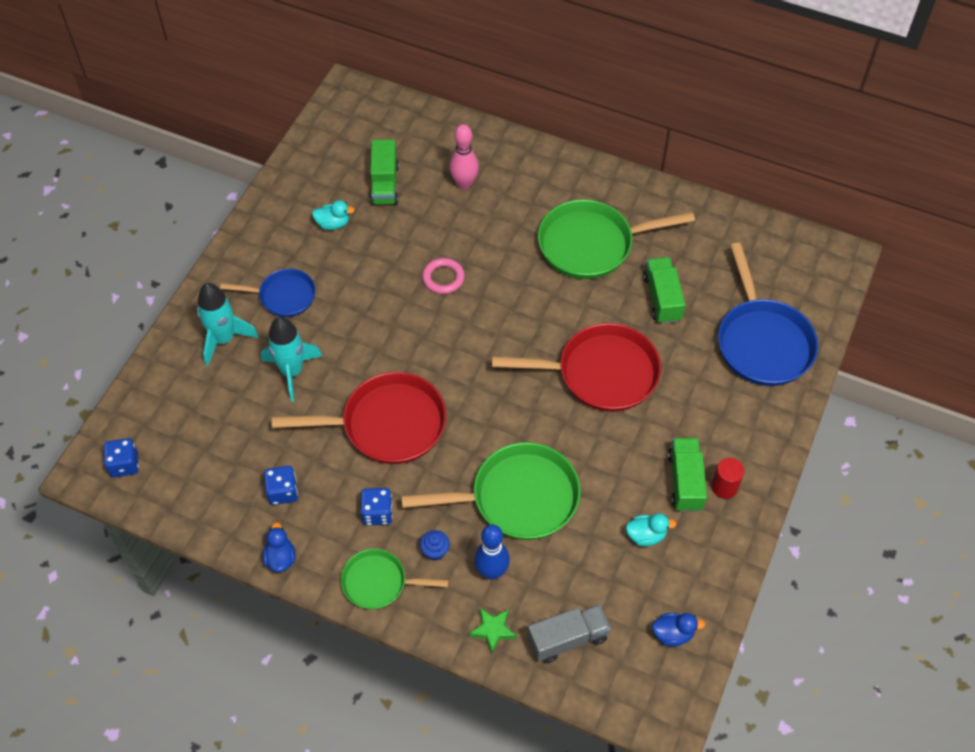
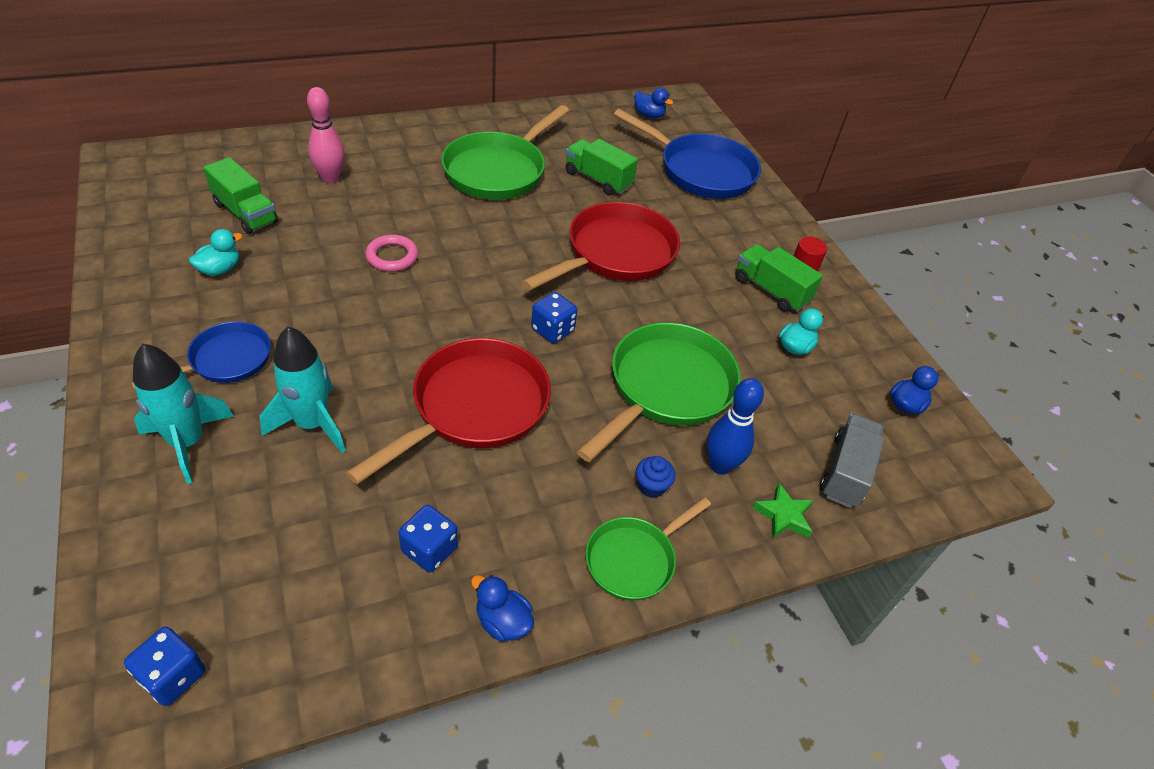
camera: 50 degrees left, 10 degrees down
(377, 513) = (556, 494): blue dice -> blue dice (552, 330)
(784, 258) = (649, 115): none -> blue duck

